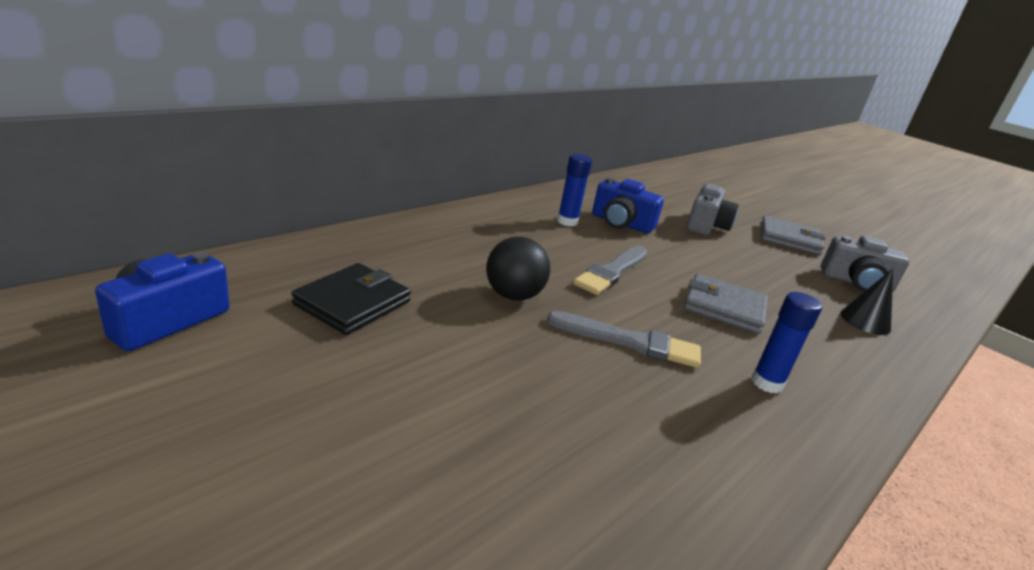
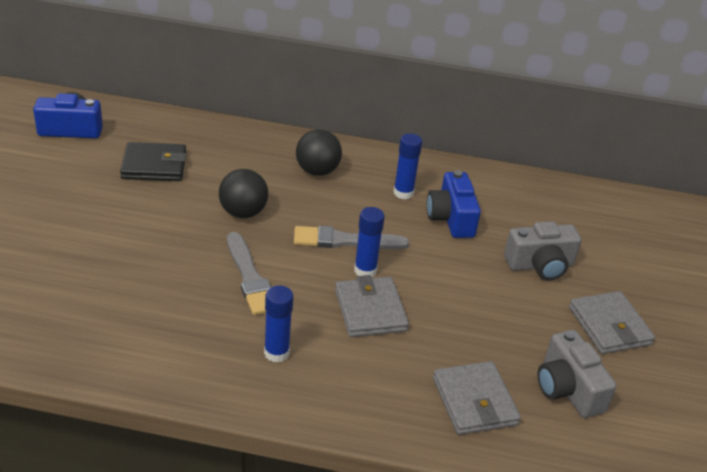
camera: 55 degrees right, 10 degrees up
(490, 235) = (317, 171): none -> black ball
(664, 284) = (365, 270): none -> blue glue stick
(865, 321) = (474, 401): black cone -> grey wallet

